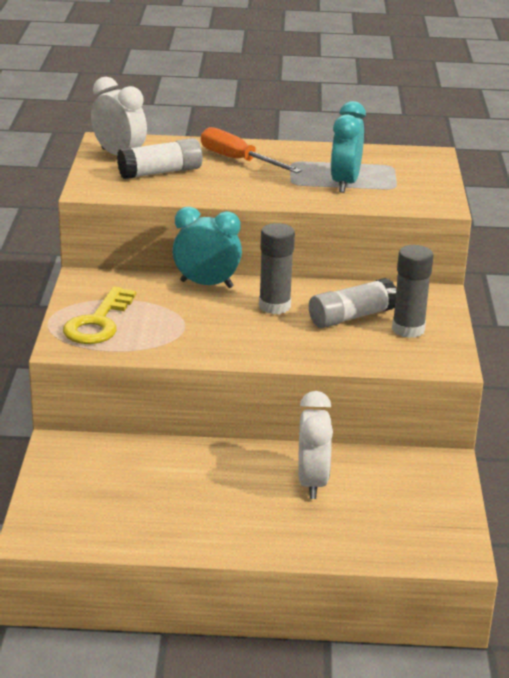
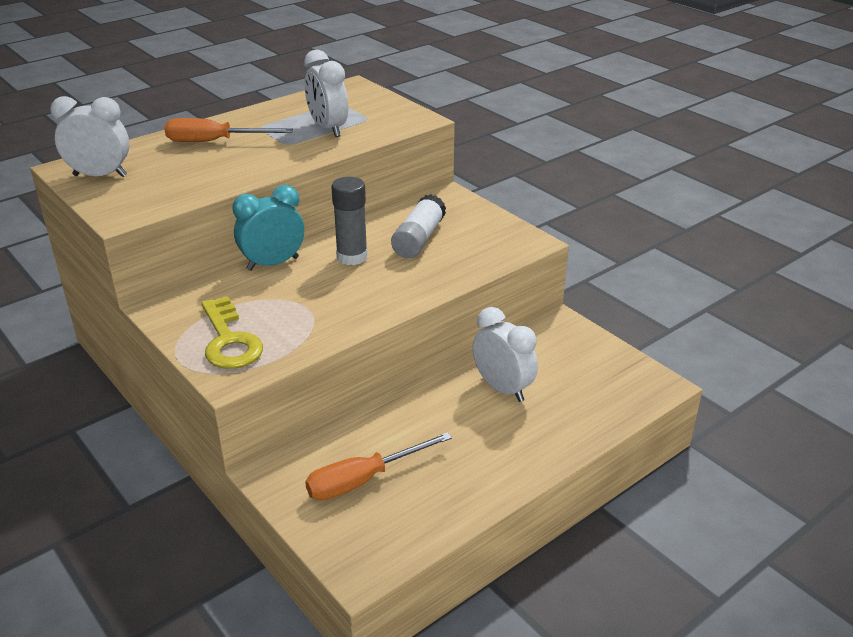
camera: 40 degrees left, 5 degrees up
(114, 483) = (363, 480): none -> orange screwdriver
(160, 172) = (163, 176): white glue stick -> none
(345, 183) = (328, 129): turquoise clock -> white clock
(408, 329) = (469, 230): grey glue stick -> none

